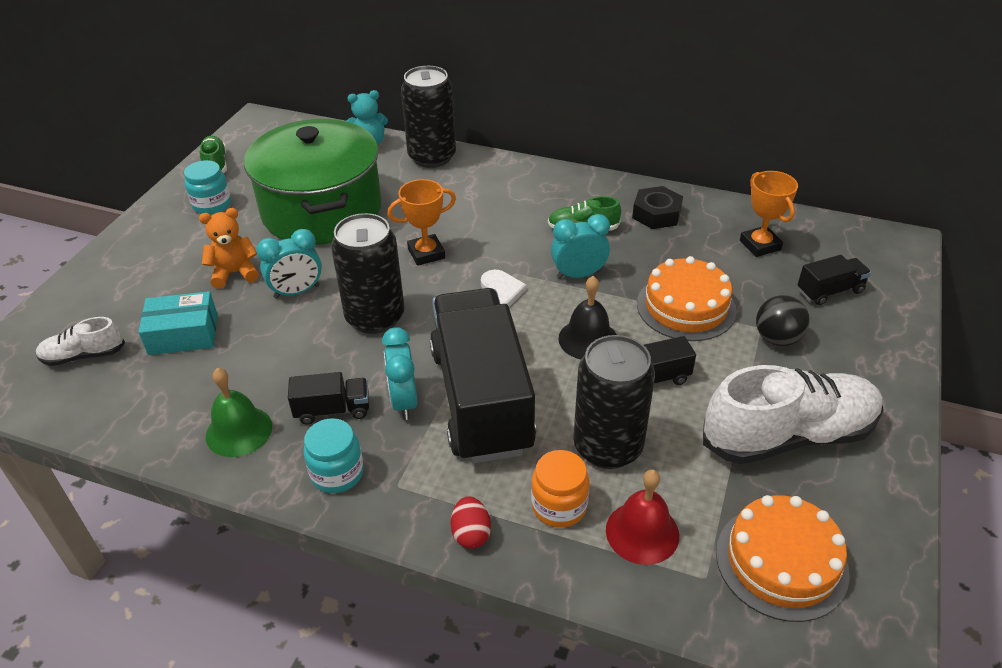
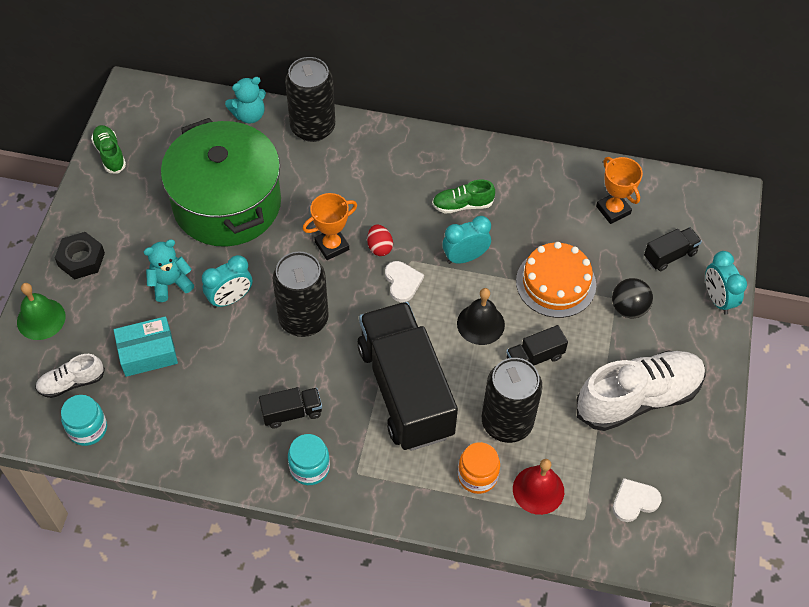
camera: 10 degrees left, 15 degrees up
(212, 205) = (124, 206): turquoise jar -> turquoise jar (88, 429)
(234, 273) = (170, 284): orange teddy bear -> turquoise teddy bear
(239, 431) = (224, 439): green bell -> green bell (41, 319)
(404, 401) = (346, 399): turquoise clock -> turquoise clock (717, 299)
(471, 534) = (418, 505): red egg -> red egg (379, 247)
(656, 214) = (524, 182): black nut -> black nut (81, 259)
(781, 562) = (634, 501): orange cake -> white heart

